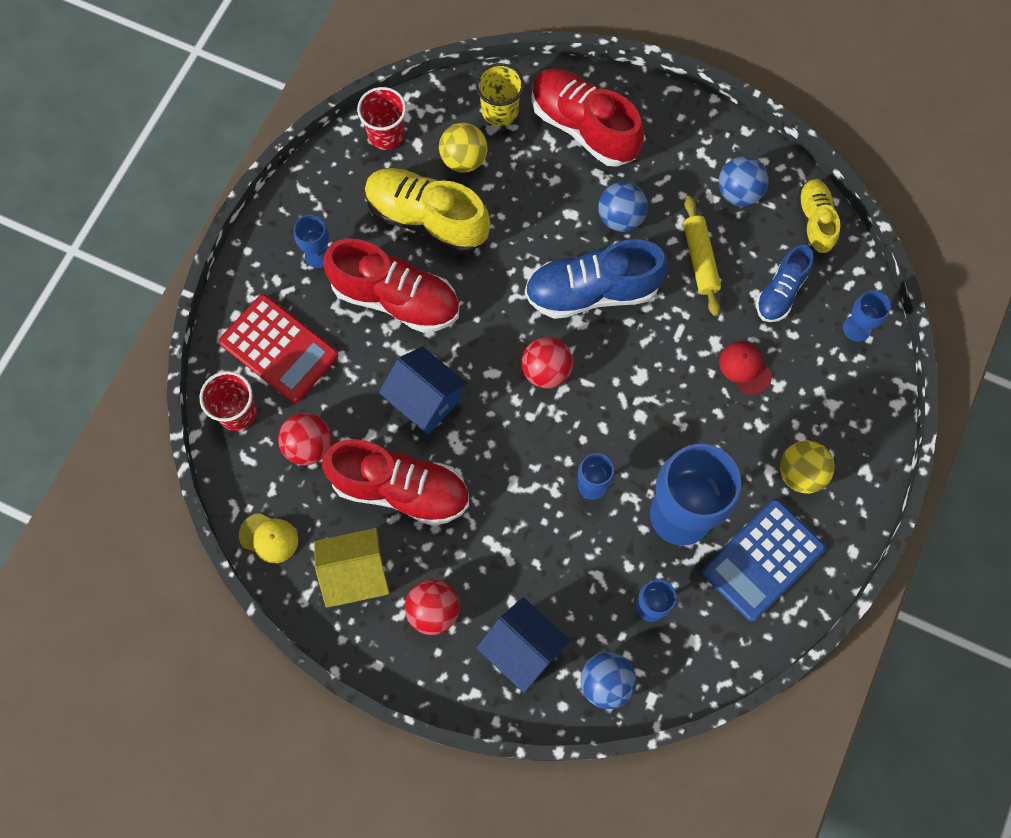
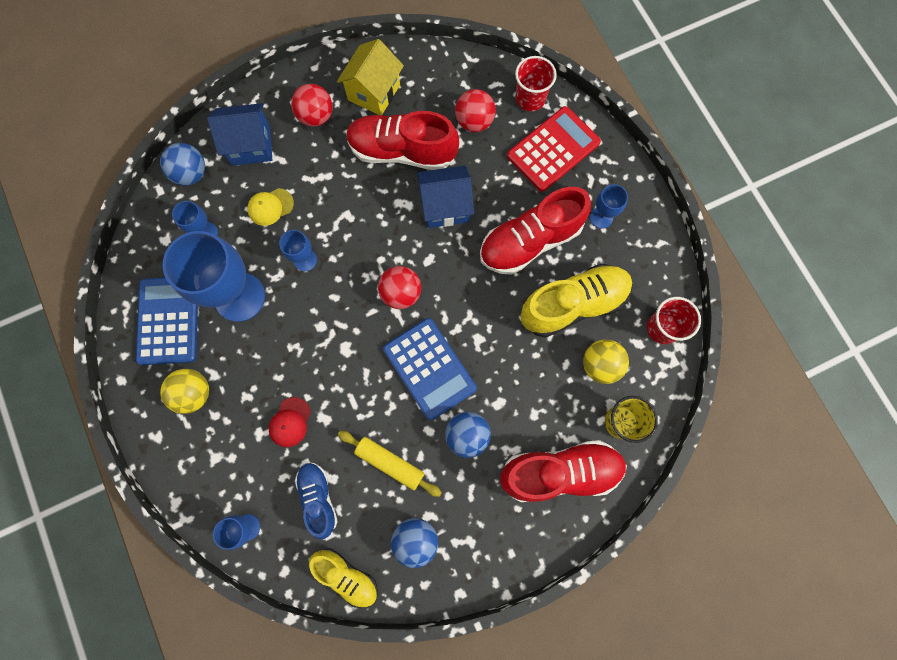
camera: 130 degrees right, 5 degrees up
(269, 538) = (437, 63): yellow cap -> yellow cap (270, 207)
(279, 349) = (553, 149): red calculator -> red calculator turned 150 degrees clockwise
(400, 489) = (402, 151): red shoe -> red shoe turned 45 degrees clockwise
(592, 291) = (429, 368): blue shoe -> blue calculator
(745, 368) = (290, 422): red cap -> red cap turned 105 degrees clockwise

